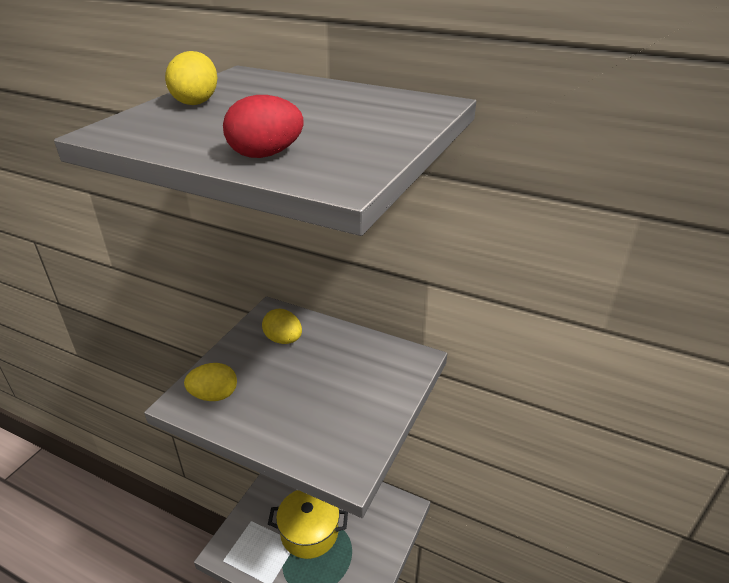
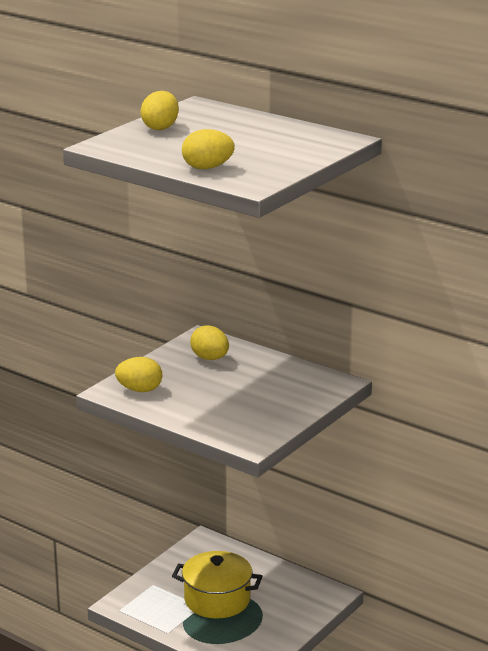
camera: 10 degrees right, 10 degrees down
(265, 155) = (207, 168): red egg -> yellow egg

